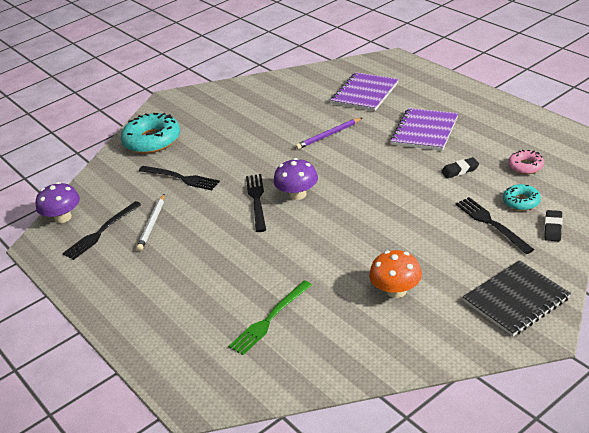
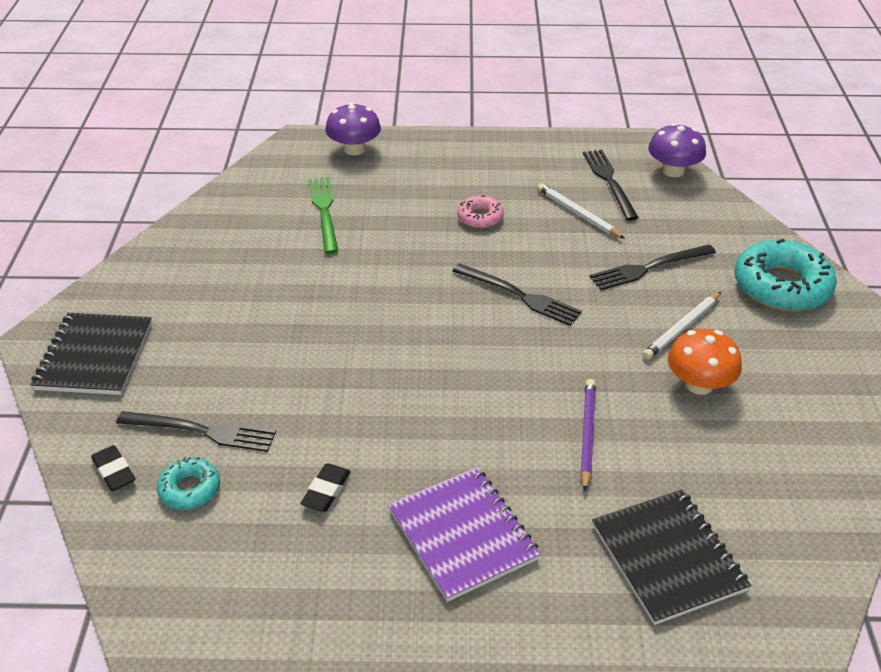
camera: 125 degrees right, 5 degrees up
(221, 148) = (682, 328): none -> white pencil
(297, 194) = (486, 329): purple mushroom -> purple mushroom (354, 149)
(364, 93) = (668, 557): purple notebook -> black notebook
(396, 291) = (234, 296): orange mushroom -> orange mushroom (699, 384)
(525, 166) = (235, 561): pink donut -> pink donut (480, 217)

